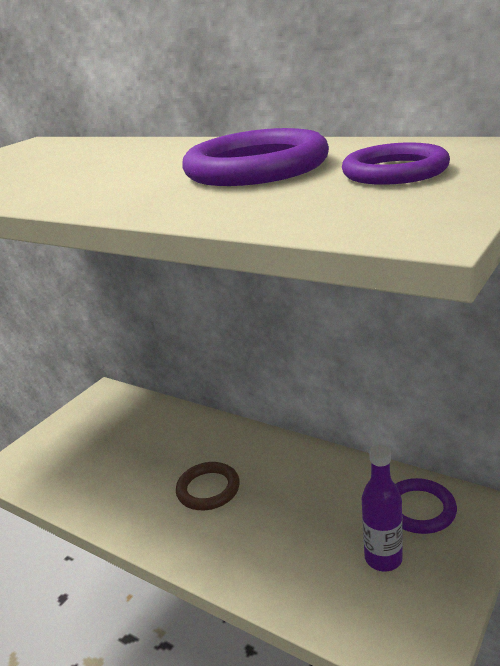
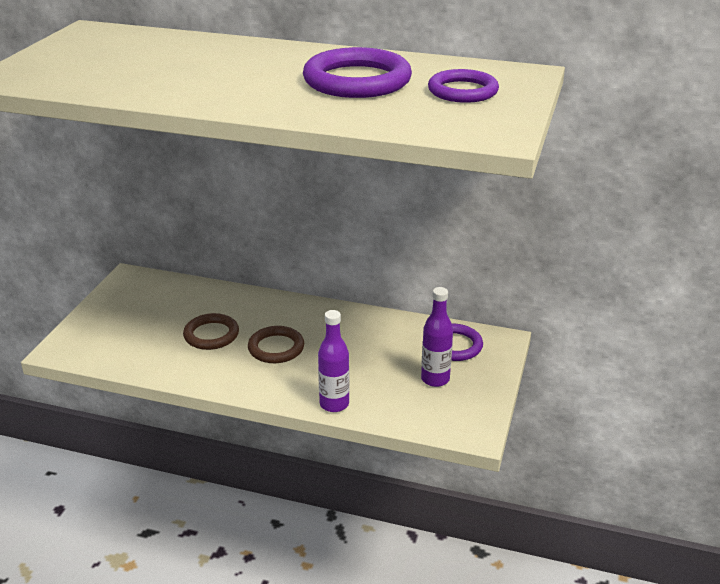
camera: 20 degrees left, 5 degrees up
(149, 465) = (211, 335): none -> brown ring
(245, 580) = (334, 404): none -> purple bottle

